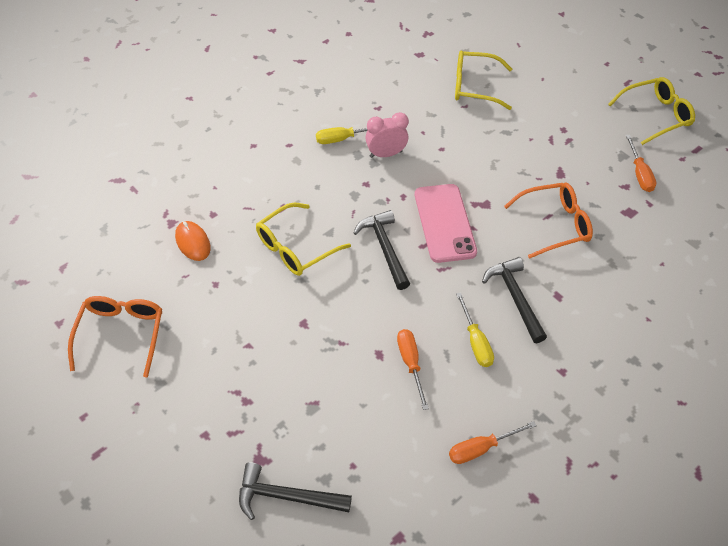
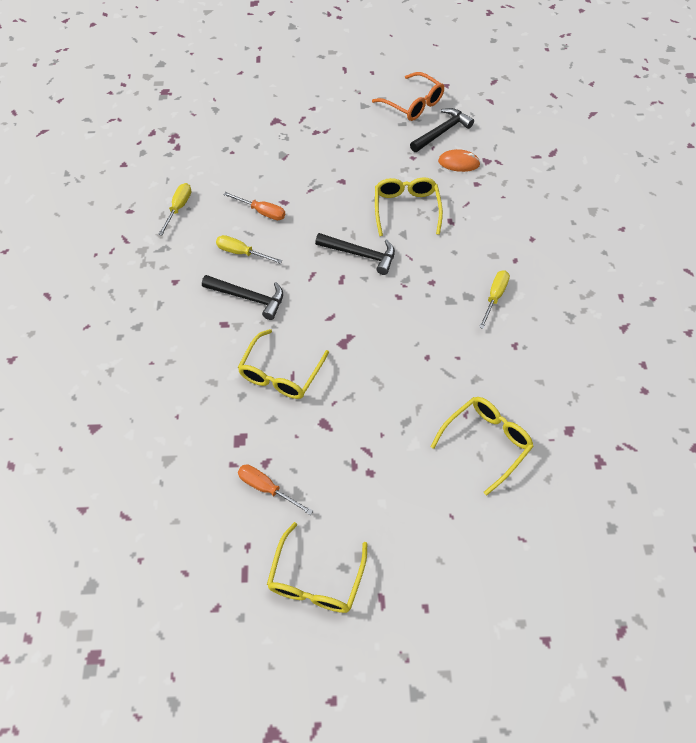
camera: 130 degrees right, 5 degrees up
(287, 497) = (245, 120): black hammer -> black hammer (442, 132)
(385, 154) = (453, 314): pink clock -> none
(444, 223) = (349, 304): pink phone -> none
(481, 448) = (178, 208): orange screwdriver -> yellow screwdriver
(554, 224) = (281, 373): orange glasses -> yellow glasses

